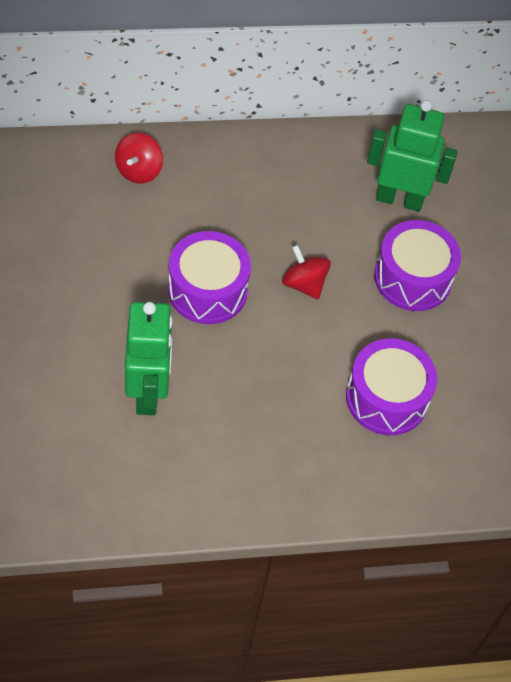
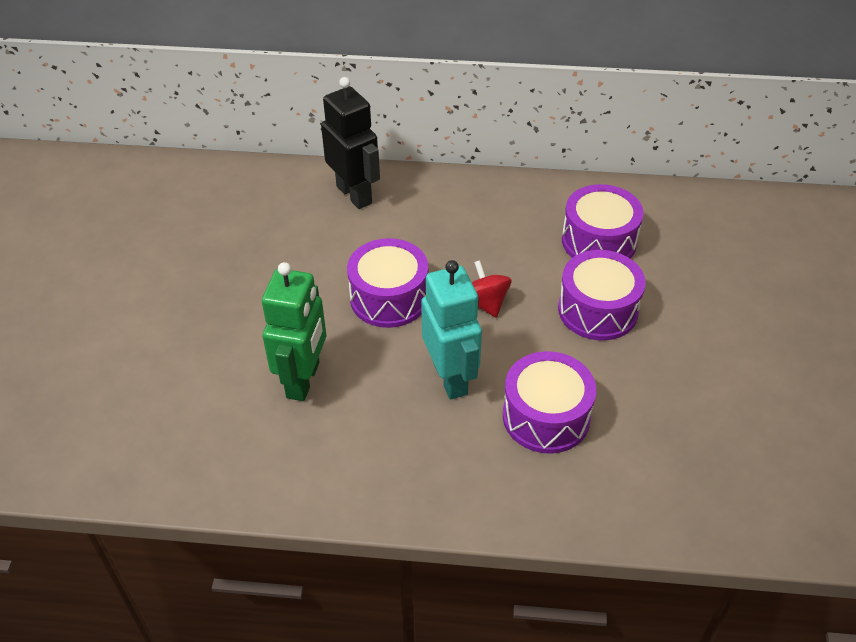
camera: 20 degrees right, 10 degrees down
(139, 170) = (354, 194): red spinning top -> black robot
(289, 370) = (450, 378): none -> turquoise robot
(399, 199) = (599, 241): green robot -> purple drum

